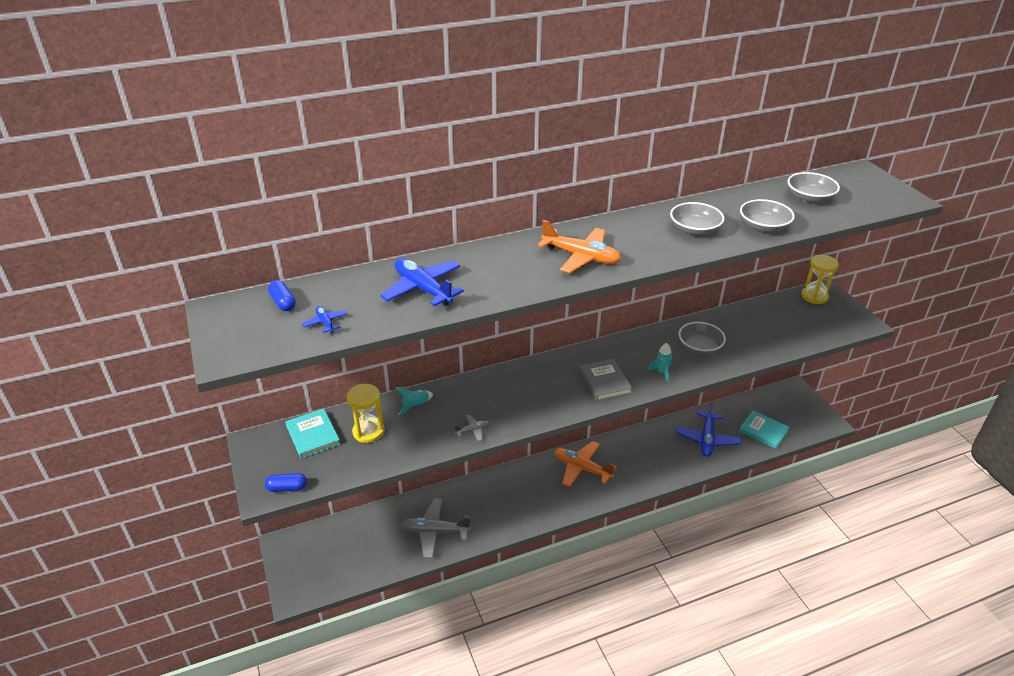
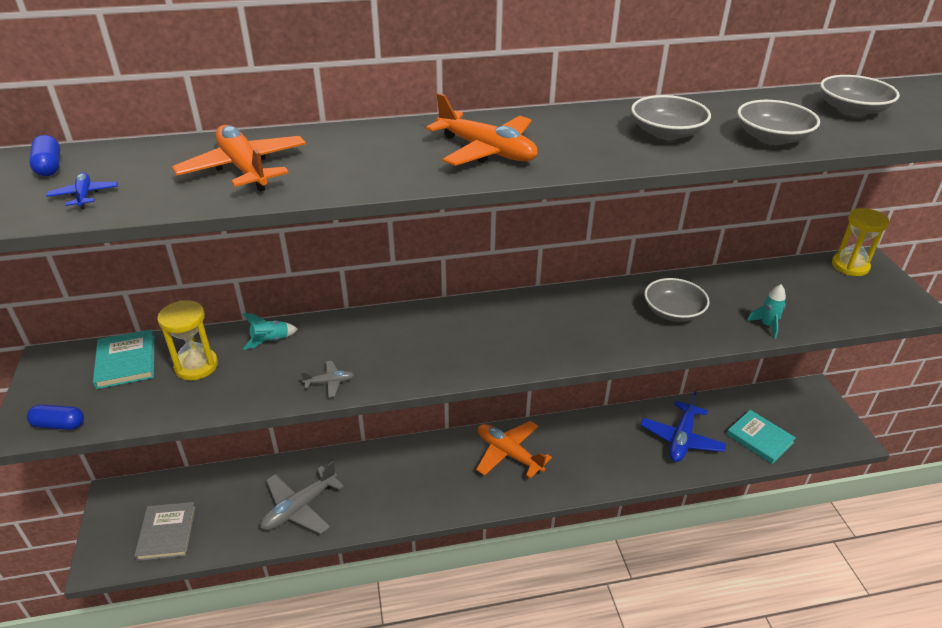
camera: 10 degrees right, 0 degrees up
(423, 289) = (244, 168): blue plane -> orange plane
(435, 532) = (300, 508): grey plane -> grey plane turned 60 degrees counterclockwise
(605, 381) = (529, 341): grey book -> grey book (167, 533)
(661, 372) = (611, 338): turquoise rocket -> turquoise rocket (767, 325)

